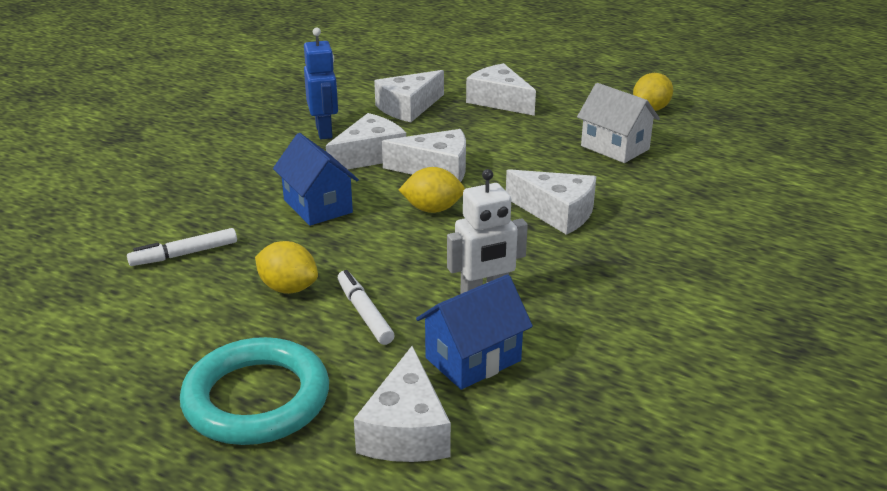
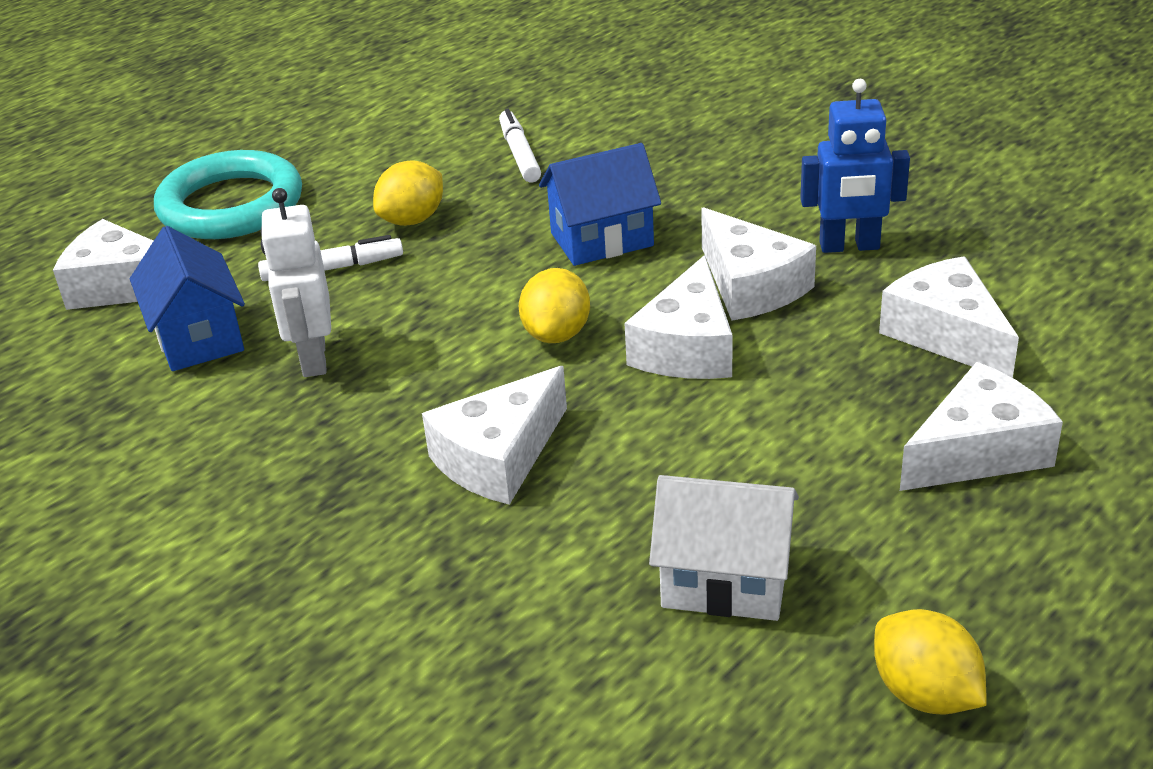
camera: 105 degrees right, 5 degrees up
(615, 147) = (725, 581): white house -> white house turned 45 degrees clockwise

